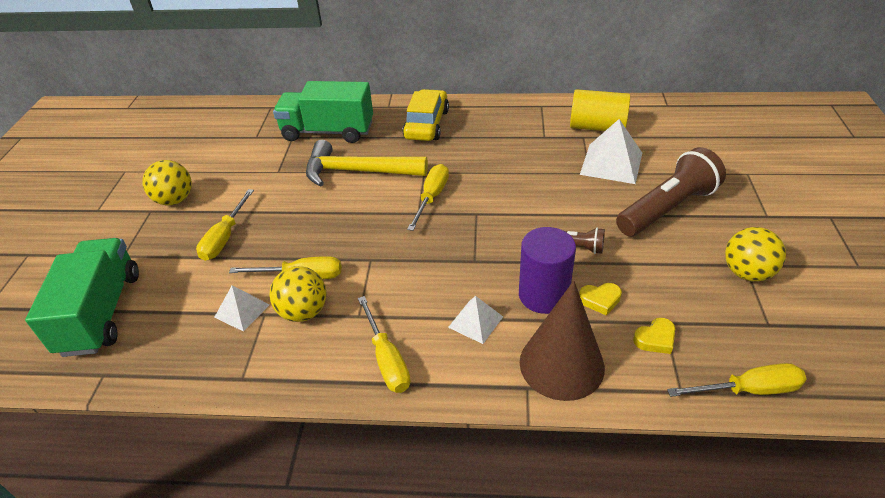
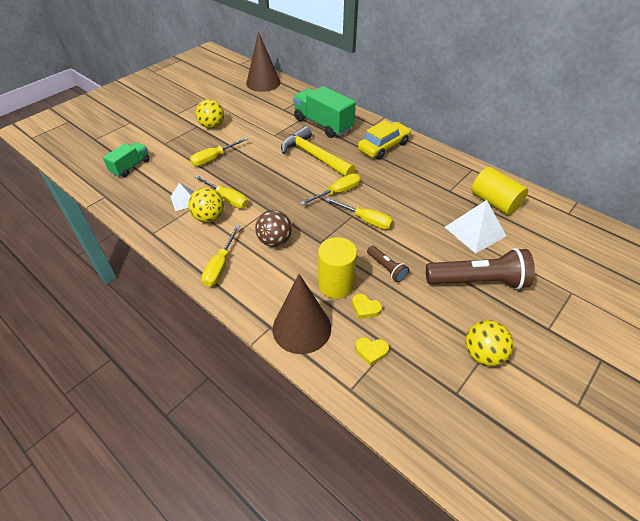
camera: 35 degrees right, 5 degrees up
(101, 313) = (130, 167): green truck -> green truck, size x0.58
(190, 117) = (263, 83): none -> brown cone
(420, 290) = (275, 241): none -> brown ball
(475, 322) = (283, 275): white pyramid -> none
(543, 295) = (336, 285): purple cylinder -> yellow cylinder
(748, 390) = (392, 419): yellow screwdriver -> yellow screwdriver (365, 220)

